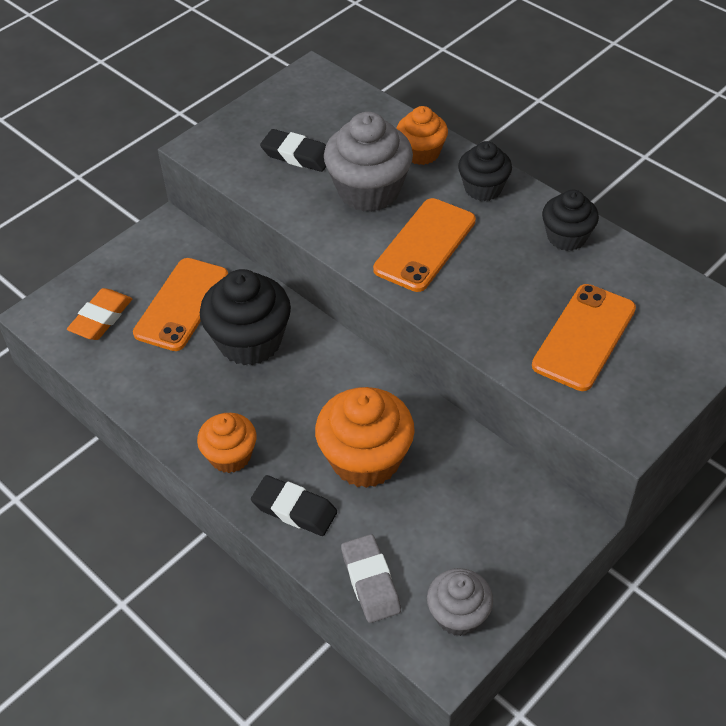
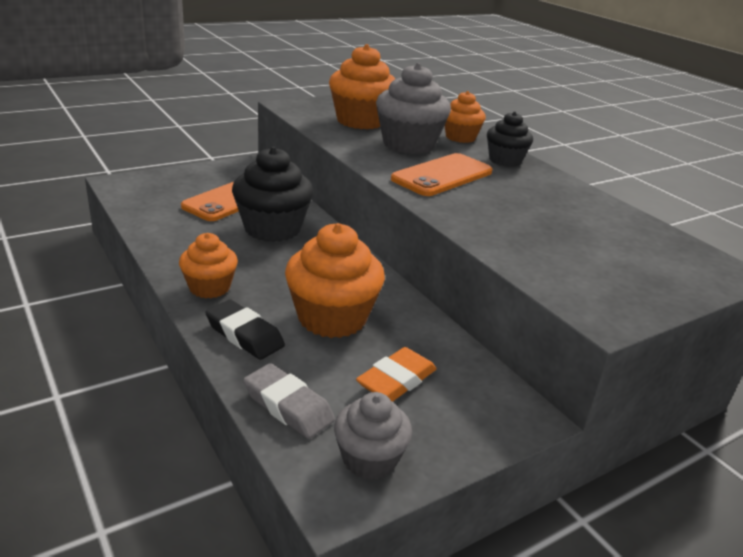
camera: 10 degrees right, 20 degrees down
(101, 318) = (163, 193): orange eraser -> orange eraser (396, 380)
(297, 155) = (361, 121): black eraser -> orange cupcake
(370, 581) = (288, 406): grey eraser -> grey eraser turned 45 degrees counterclockwise
(566, 237) = (571, 195): black cupcake -> none
(584, 337) = (572, 249): orange phone -> none

